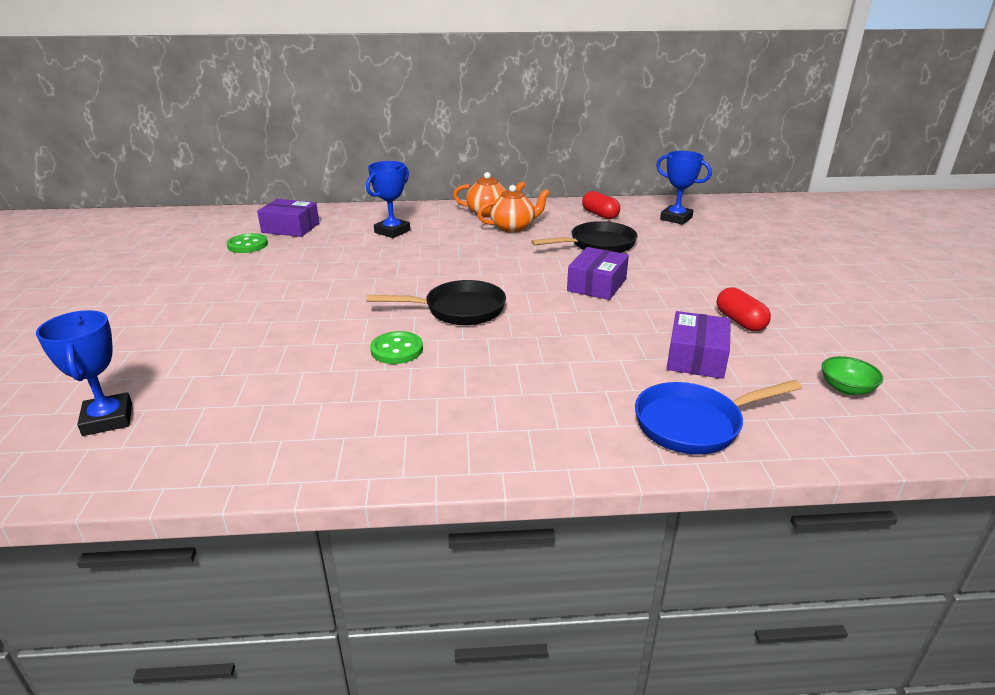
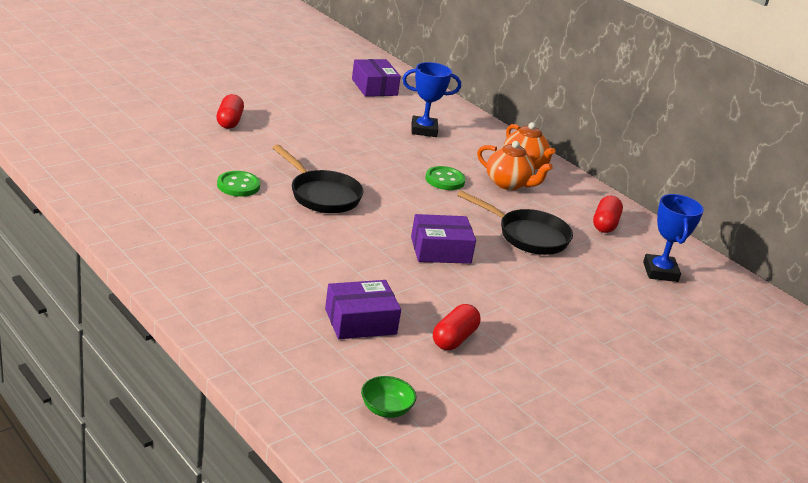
camera: 50 degrees right, 0 degrees up
(108, 419) = (76, 118): blue trophy -> none
(247, 245) = (325, 81): green button -> green button (445, 180)
(258, 316) = (229, 121): none -> red capsule
(694, 424) = (256, 332): blue pan -> none

